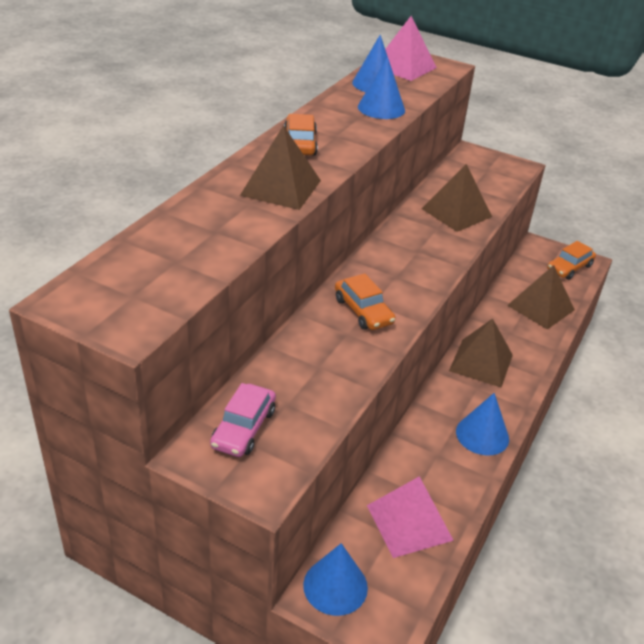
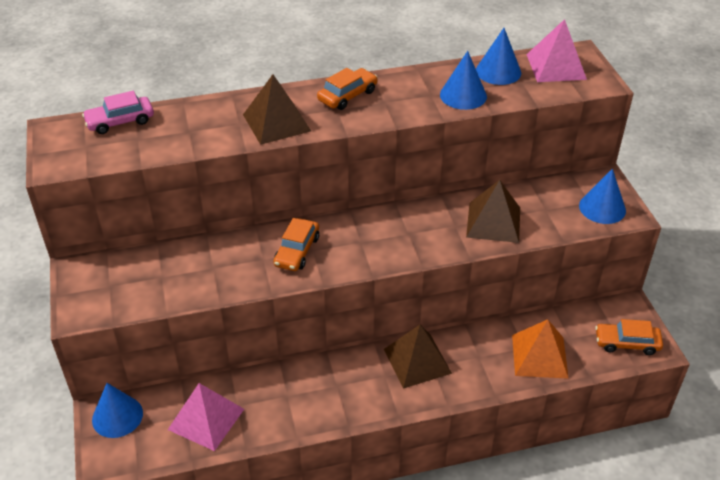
camera: 50 degrees right, 5 degrees up
(243, 428) = (119, 273): pink car -> pink car (120, 121)
(482, 435) = (336, 407): blue cone -> blue cone (602, 208)
(540, 307) = (539, 356): brown pyramid -> orange pyramid

